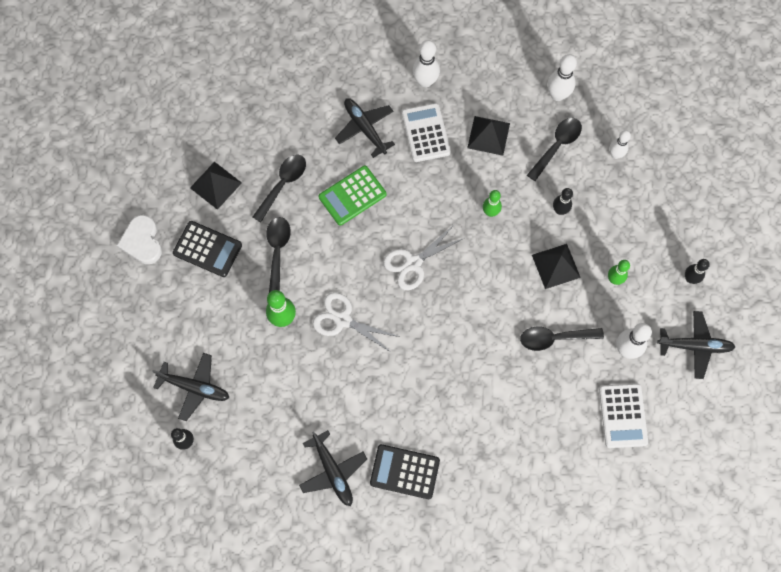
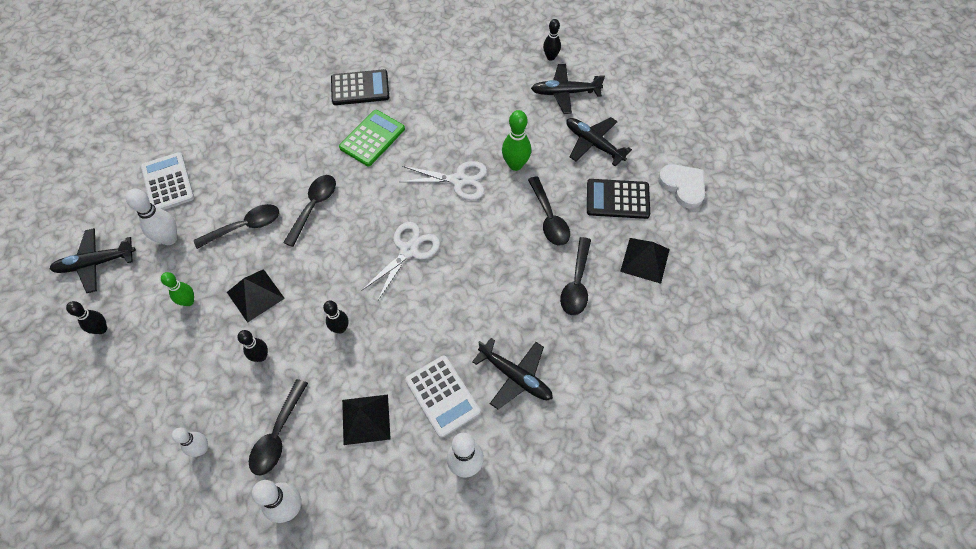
camera: 160 degrees right, 10 degrees down
(332, 471) = (421, 72): black plane -> black plane (594, 144)
(352, 195) = (498, 296): green calculator -> green calculator (372, 138)
(486, 338) = (314, 207): none -> black spoon
(490, 212) = (340, 328): green bowling pin -> black bowling pin

